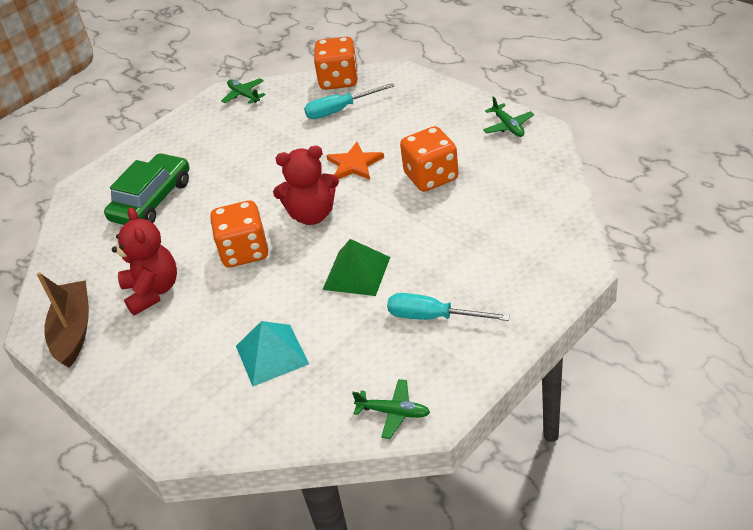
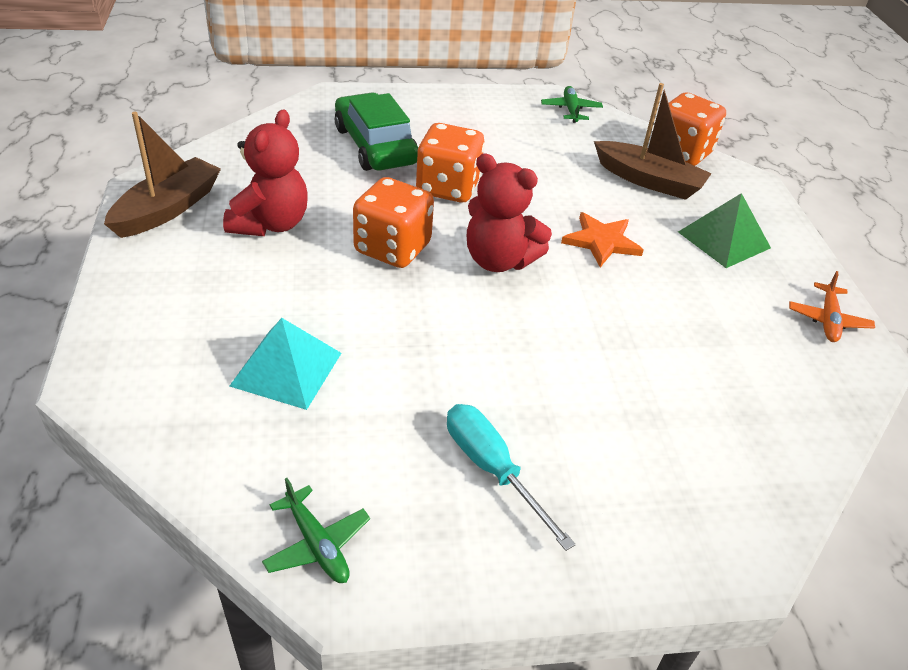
camera: 30 degrees right, 0 degrees up
(152, 200) = (375, 146): green car -> green car turned 90 degrees counterclockwise
(340, 110) = (649, 181): turquoise screwdriver -> brown boat
(356, 273) = (470, 352): green pyramid -> green pyramid (724, 239)
(431, 177) = (671, 312): orange dice -> orange dice (448, 188)
(508, 126) = (828, 320): green plane -> orange plane

